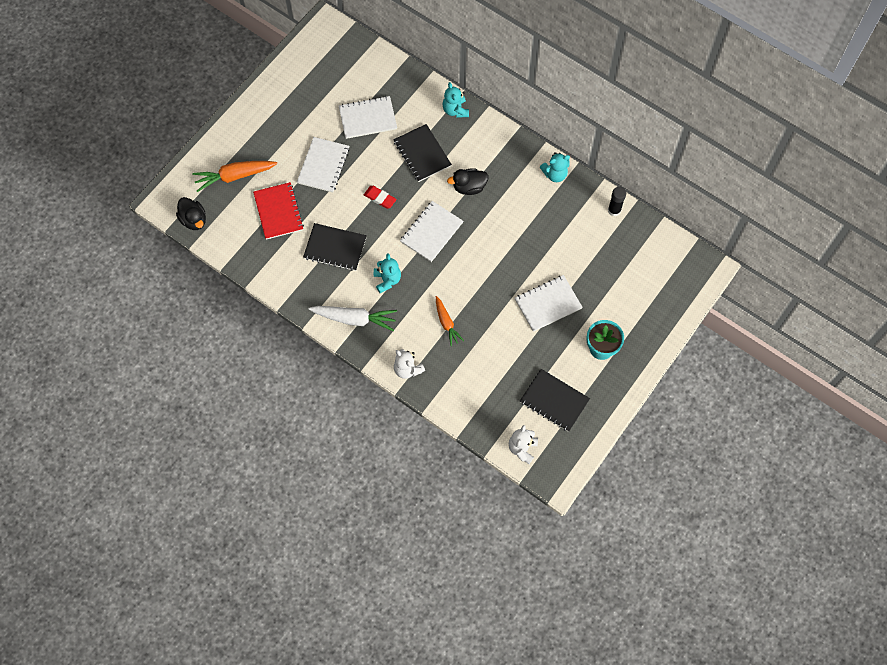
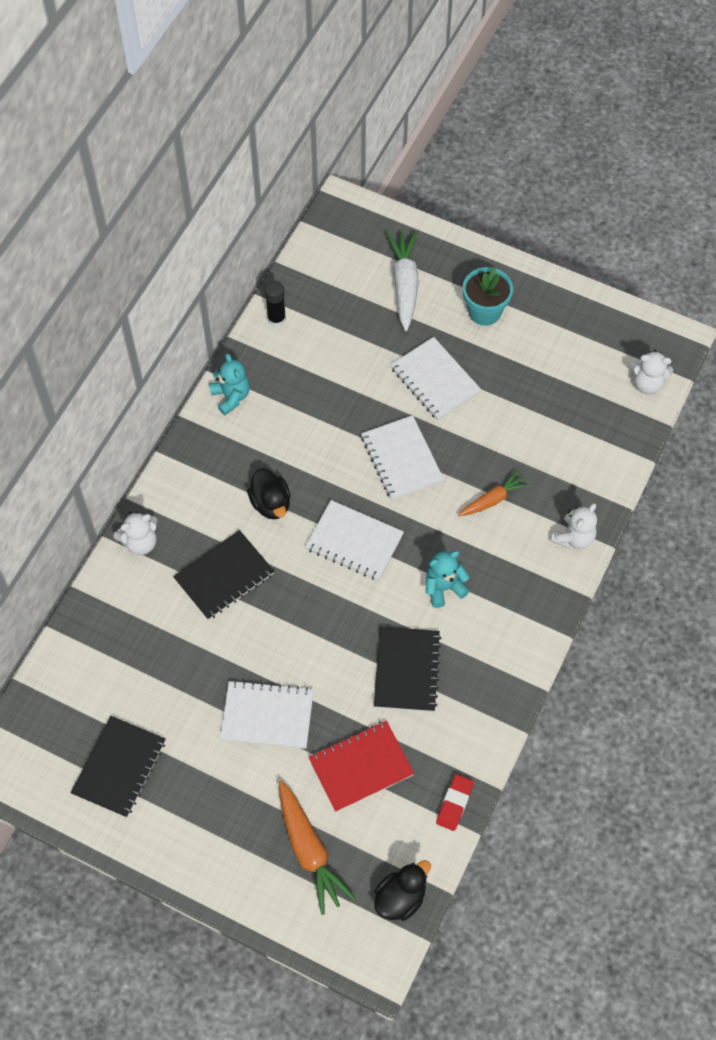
camera: 100 degrees left, 5 degrees down
(354, 319) = (515, 620): white carrot -> white carrot (404, 284)
(368, 118) = (171, 666): white notebook -> white notebook (401, 459)
(380, 198) = (310, 622): red eraser -> red eraser (454, 803)
(455, 110) = (140, 542): turquoise teddy bear -> white teddy bear
(554, 401) = (572, 356): black notebook -> black notebook (119, 767)

